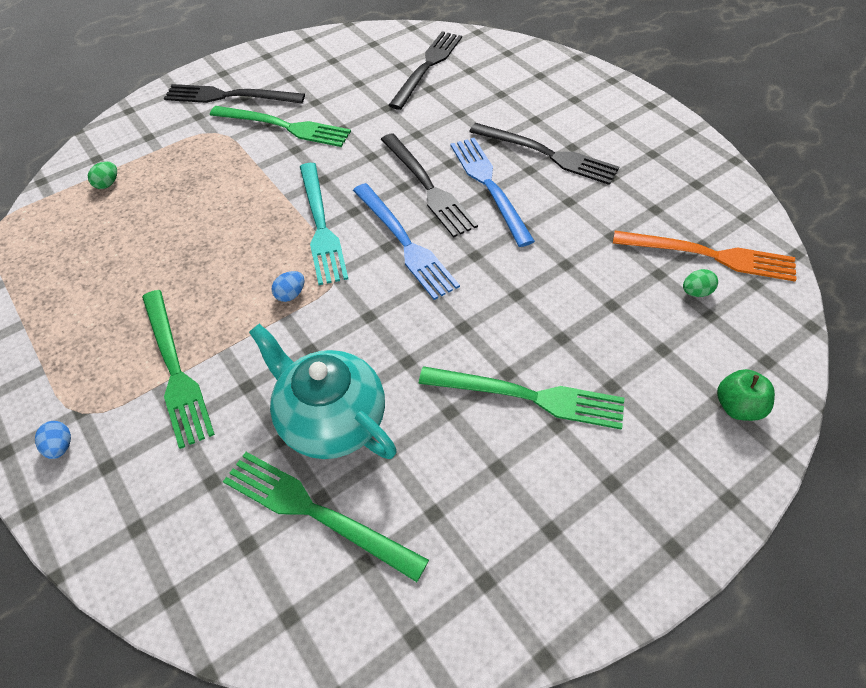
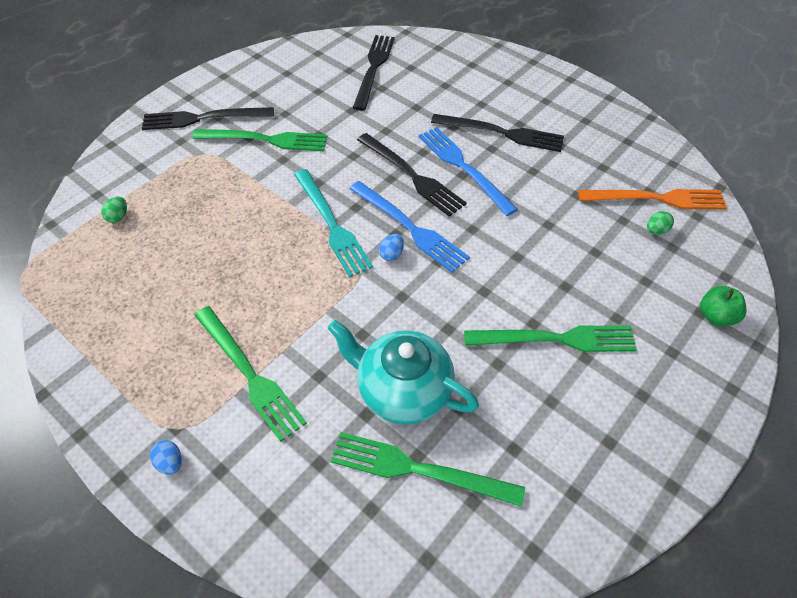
camera: 15 degrees left, 0 degrees up
(291, 294) = (328, 289): blue egg -> blue egg (391, 254)

